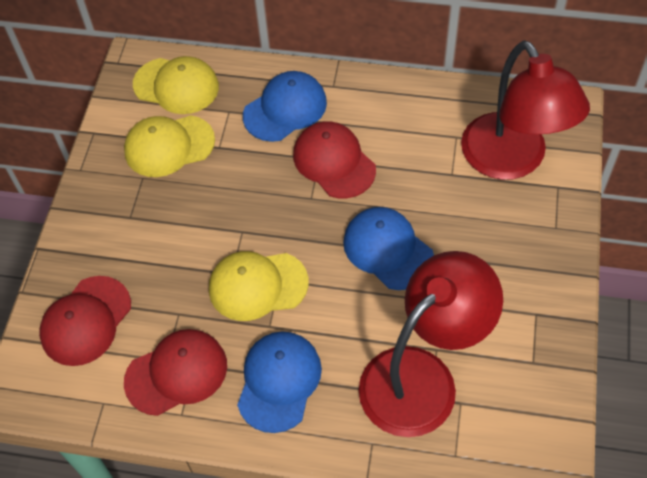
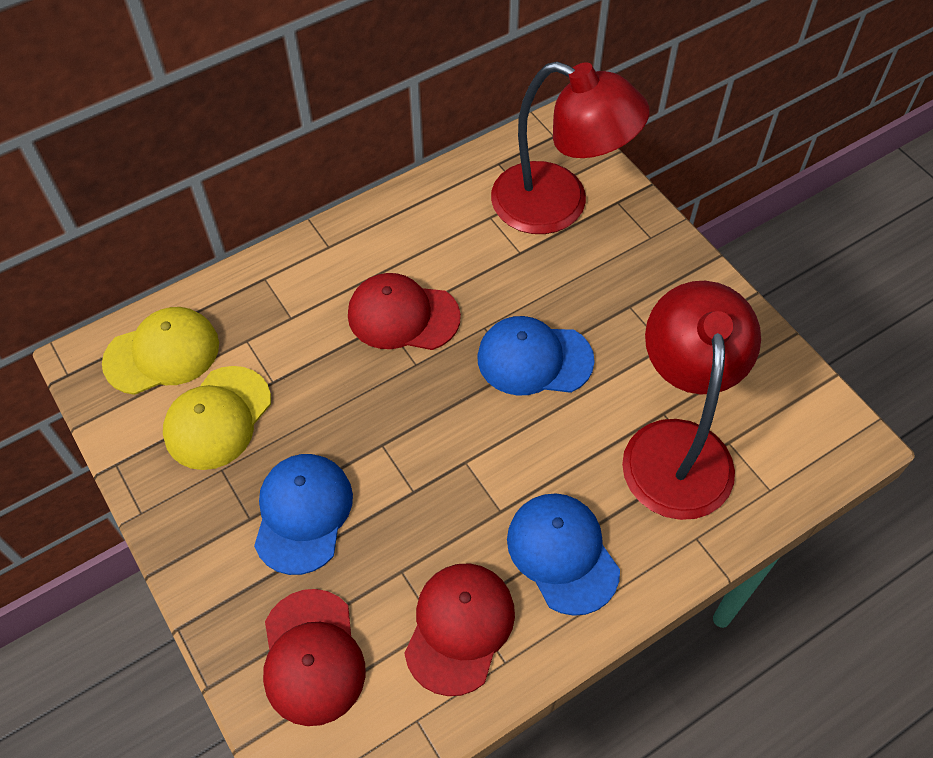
camera: 45 degrees left, 0 degrees up
(257, 285) = (450, 483): yellow cap -> none
(285, 109) = (303, 299): blue cap -> blue cap (303, 514)

